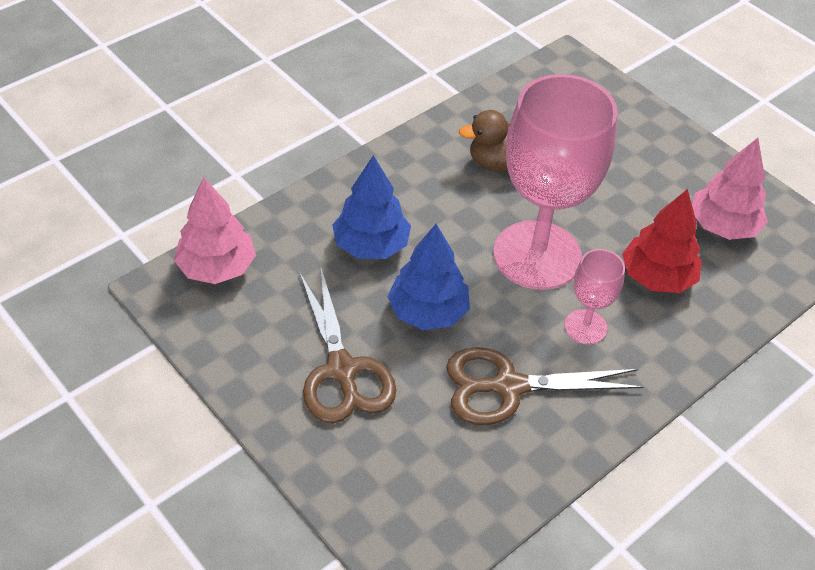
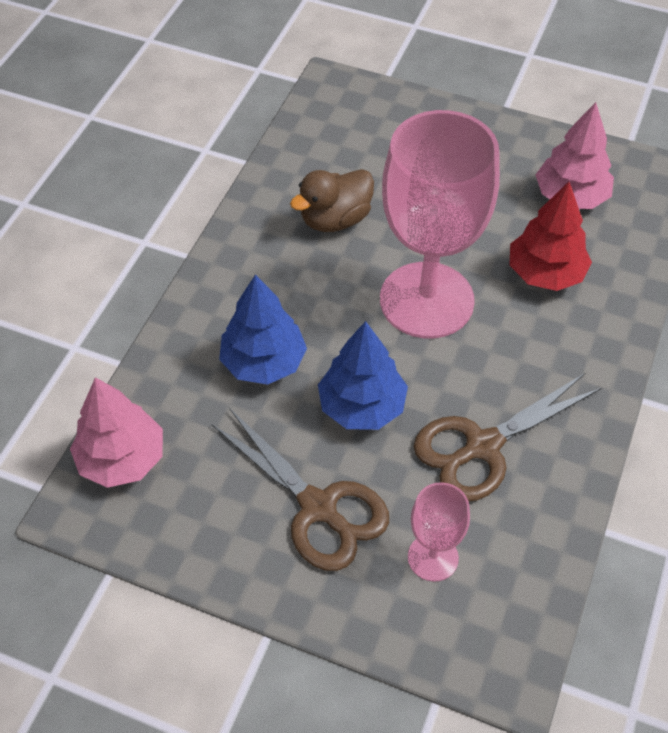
camera: 25 degrees left, 5 degrees up
(585, 327) = (513, 352): pink goblet -> pink goblet (433, 557)

